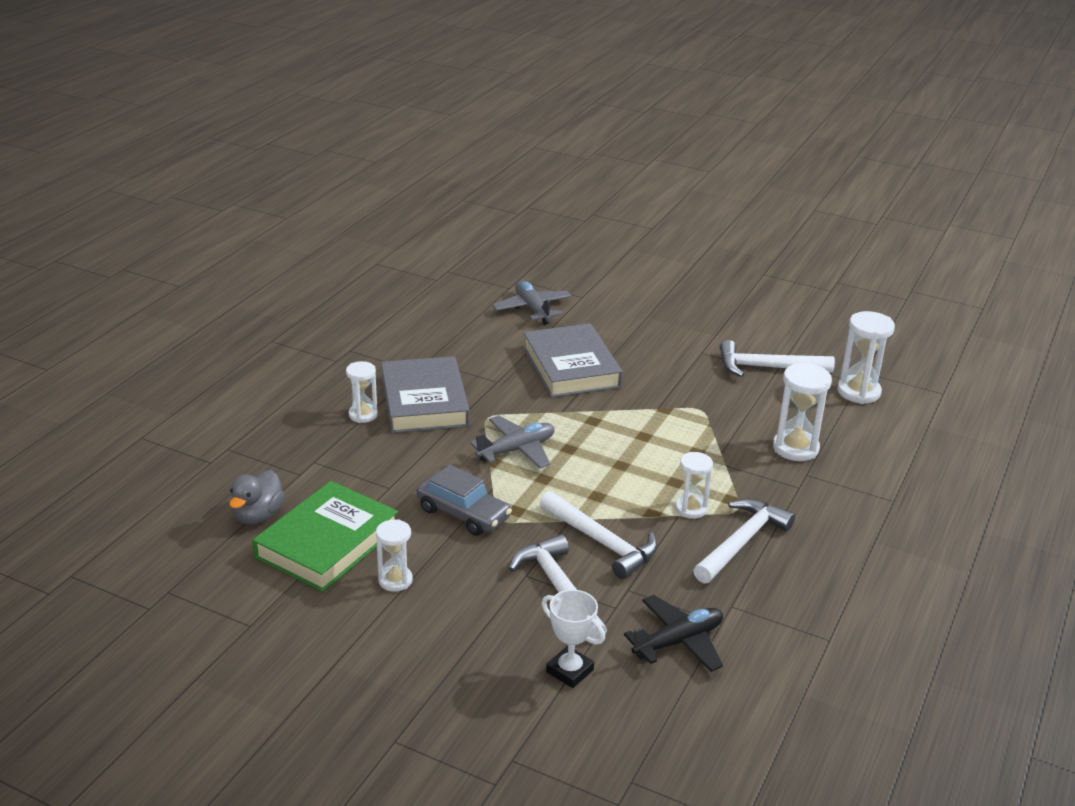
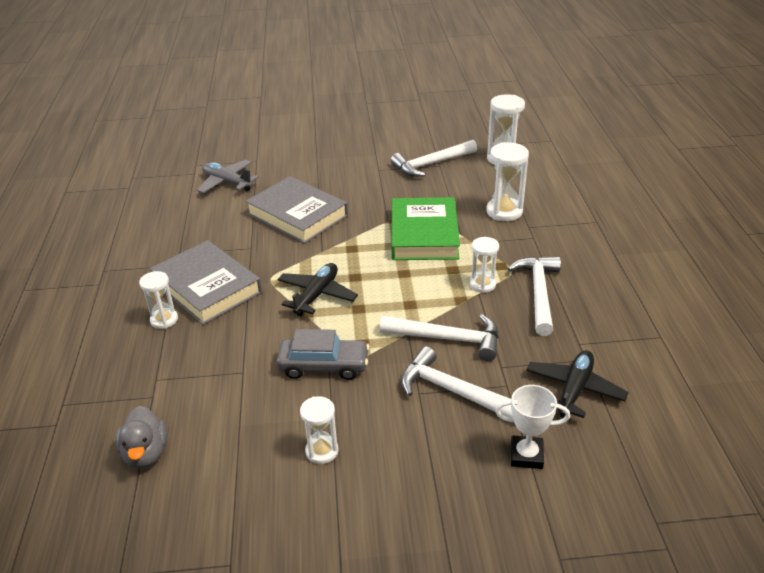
camera: 30 degrees left, 5 degrees up
(327, 543) = (232, 447): green book -> green book (424, 234)
(516, 450) = (317, 295): grey plane -> black plane

